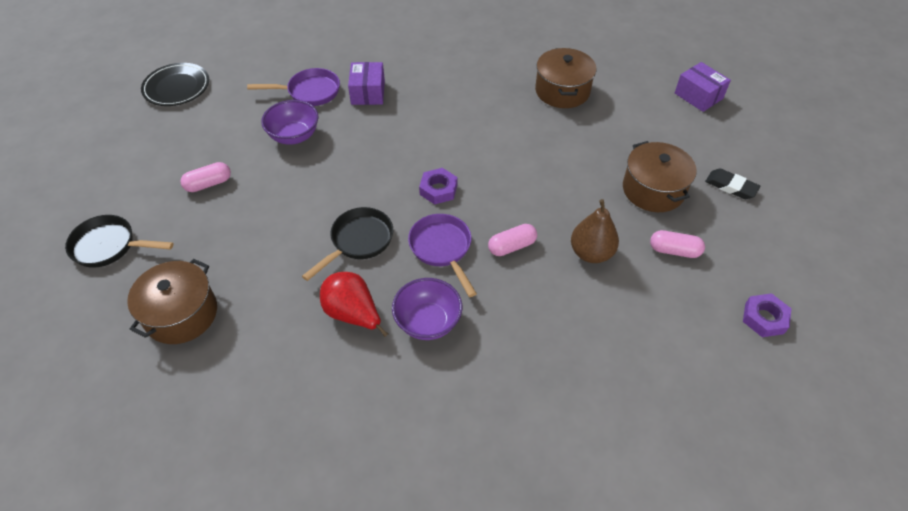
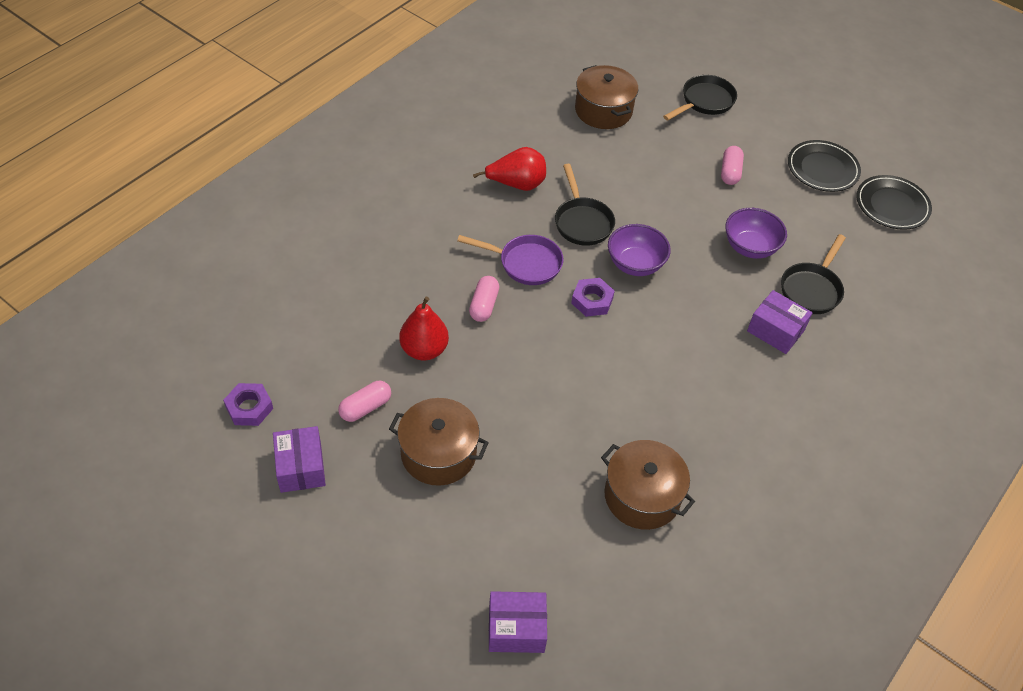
camera: 125 degrees right, 0 degrees up
(159, 135) = (822, 169): none -> black plate
(309, 92) = (812, 289): purple pan -> black pan
(428, 322) = (469, 216): purple bowl -> purple bowl (635, 264)
(591, 253) = (424, 350): brown pear -> red pear
(731, 186) = (377, 522): black eraser -> none
(756, 250) = (301, 467): none -> purple box

